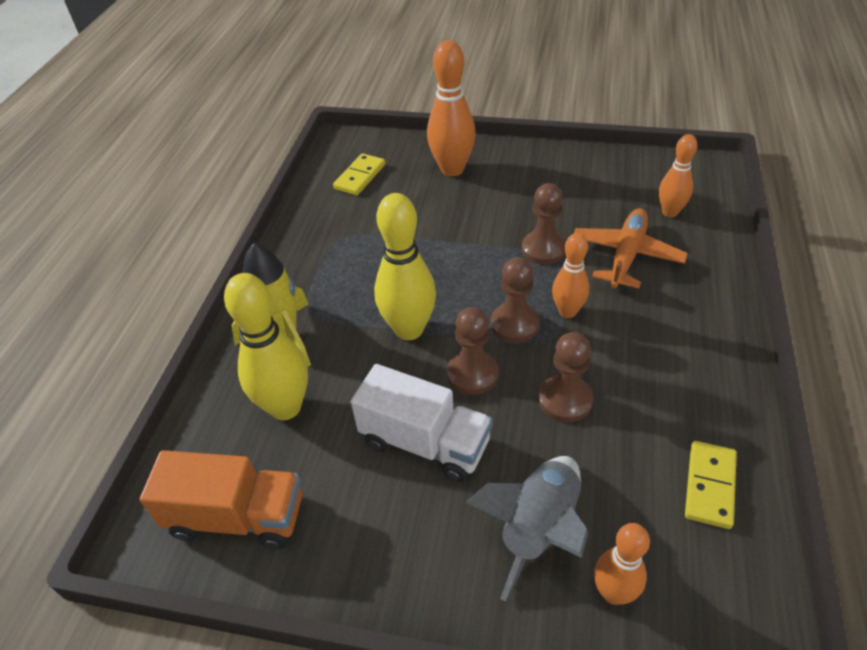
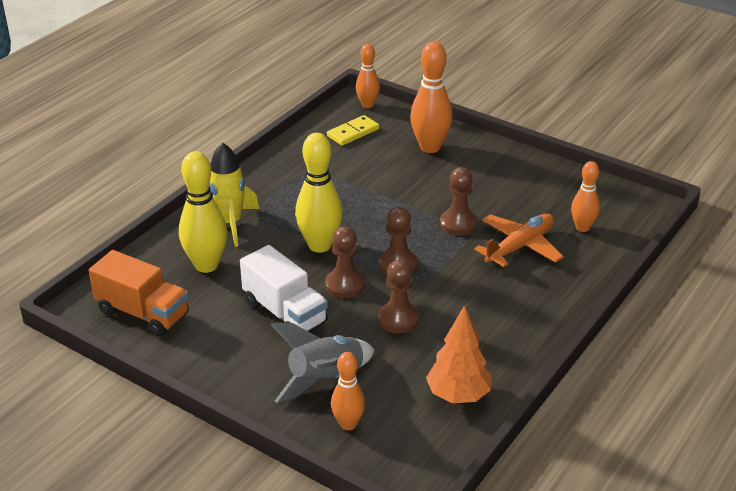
camera: 20 degrees right, 10 degrees down
(567, 311) = (443, 269): orange bowling pin -> orange bowling pin (367, 105)
(710, 486) = (458, 395): yellow domino -> orange tree

